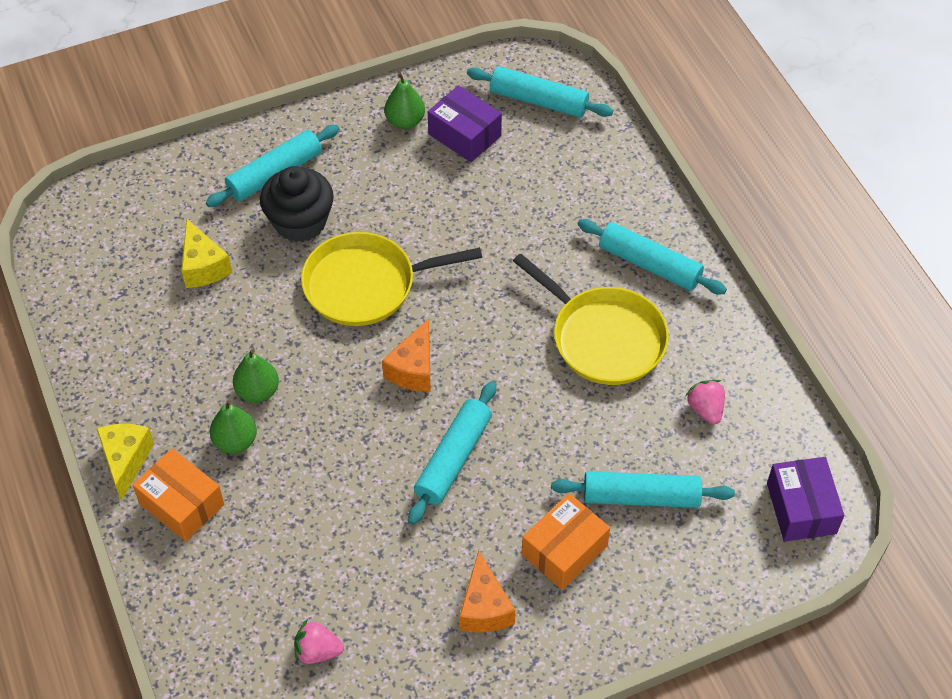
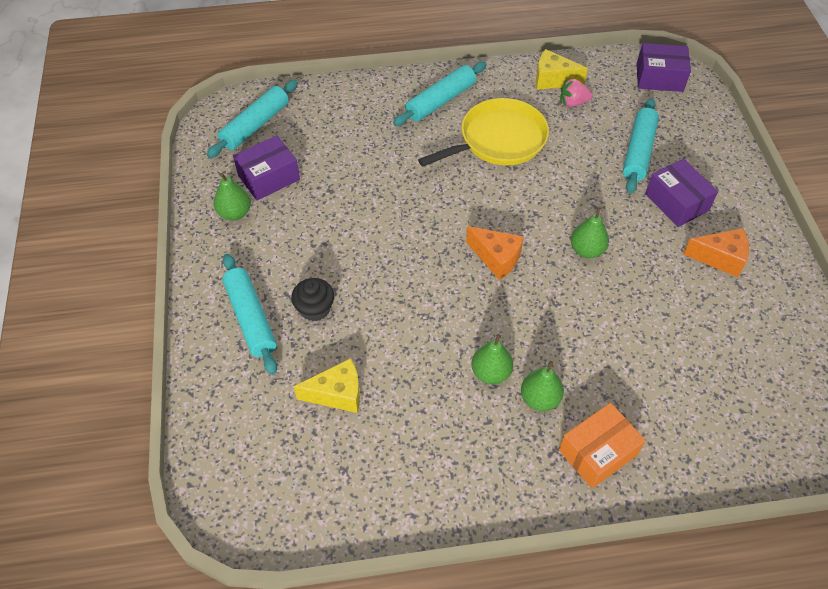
camera: 75 degrees left, 0 degrees up
(126, 461) = (542, 494): yellow cheese -> yellow cheese (553, 80)
(300, 222) = (315, 308): black cupcake -> black cupcake, size x0.63
(317, 651) = (750, 372): pink strawberry -> none
(365, 285) = (401, 274): yellow pan -> none
(453, 458) = (586, 250): turquoise rolling pin -> green pear
(564, 550) = (676, 202): orange box -> purple box

